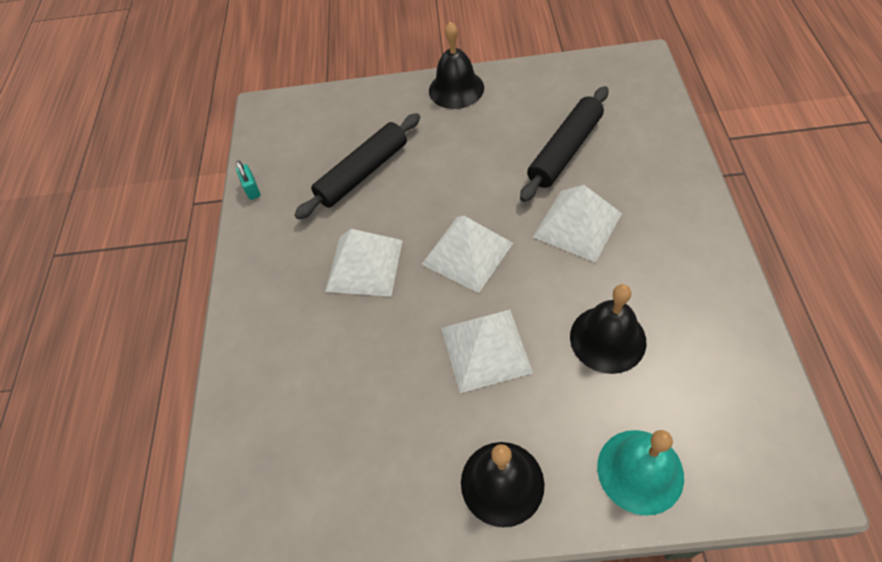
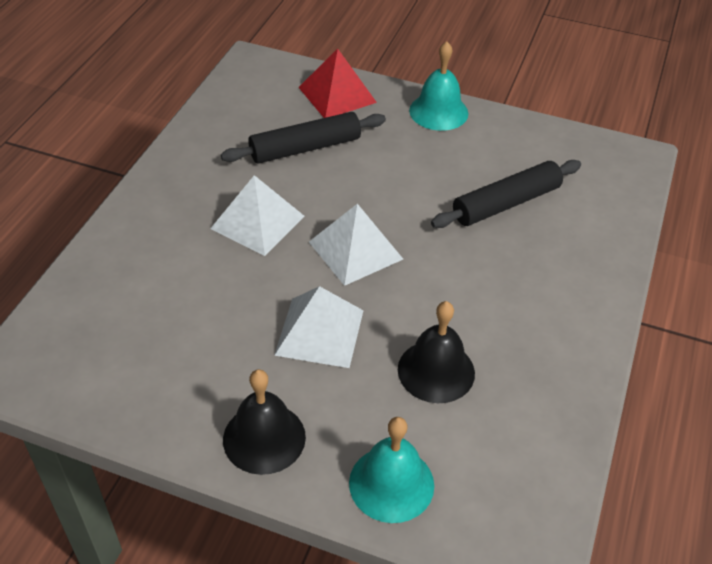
camera: 15 degrees right, 10 degrees down
(252, 189) = (199, 122): turquoise padlock -> none
(359, 109) = (337, 95): none -> red pyramid
(456, 89) = (438, 111): black bell -> turquoise bell
(577, 225) = (474, 269): white pyramid -> none

